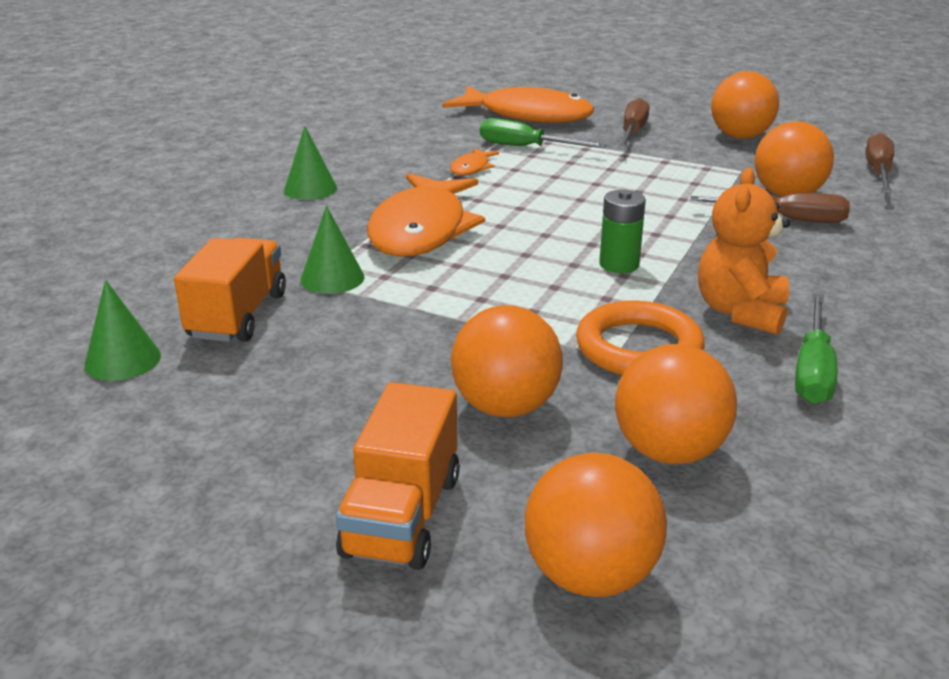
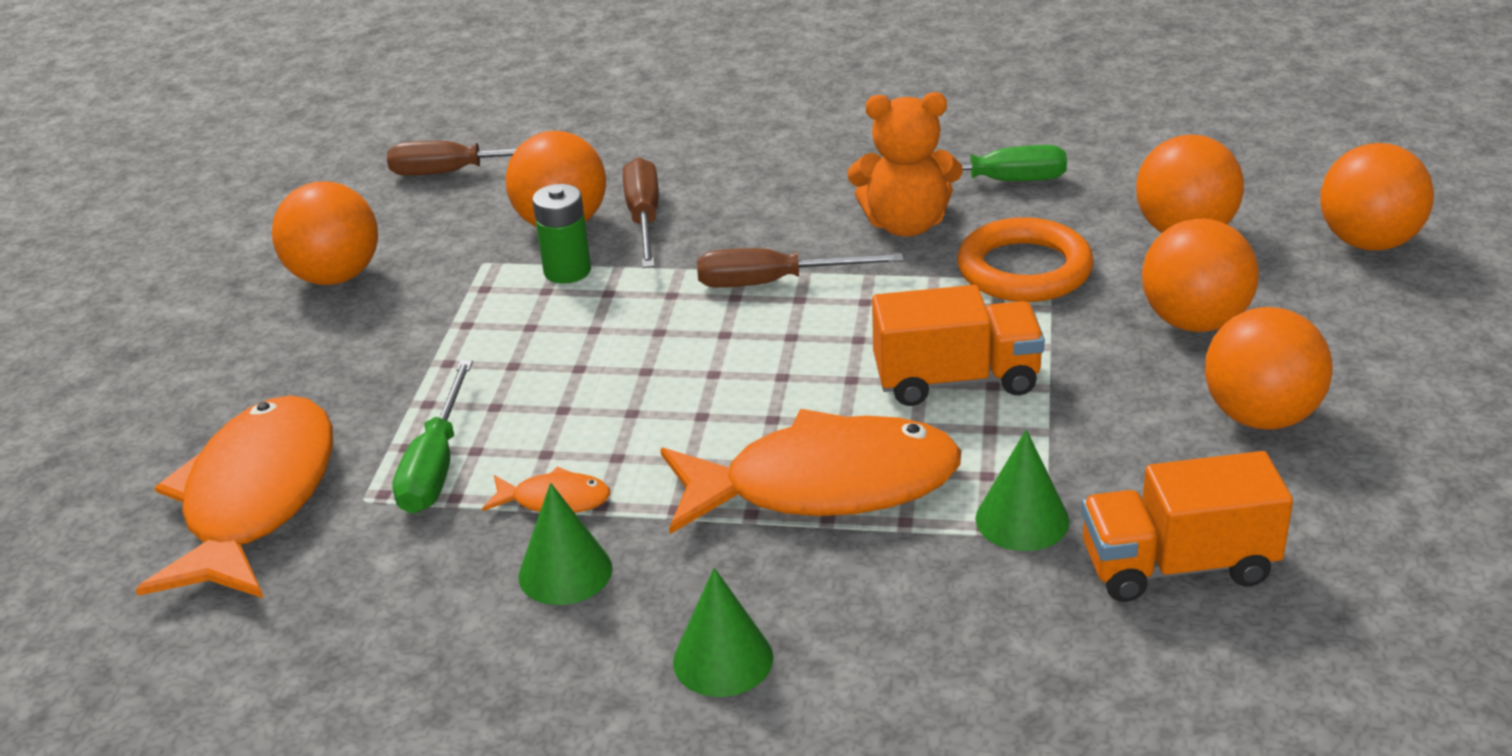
camera: 105 degrees left, 5 degrees up
(123, 360) = (1354, 620): green cone -> green cone (565, 572)
(352, 396) = (1260, 416): none -> orange ball
(402, 516) = (1395, 336): orange truck -> orange truck (956, 380)
(619, 264) = (838, 309): green battery -> green battery (567, 271)
(632, 133) = (337, 372): brown screwdriver -> brown screwdriver (774, 282)

